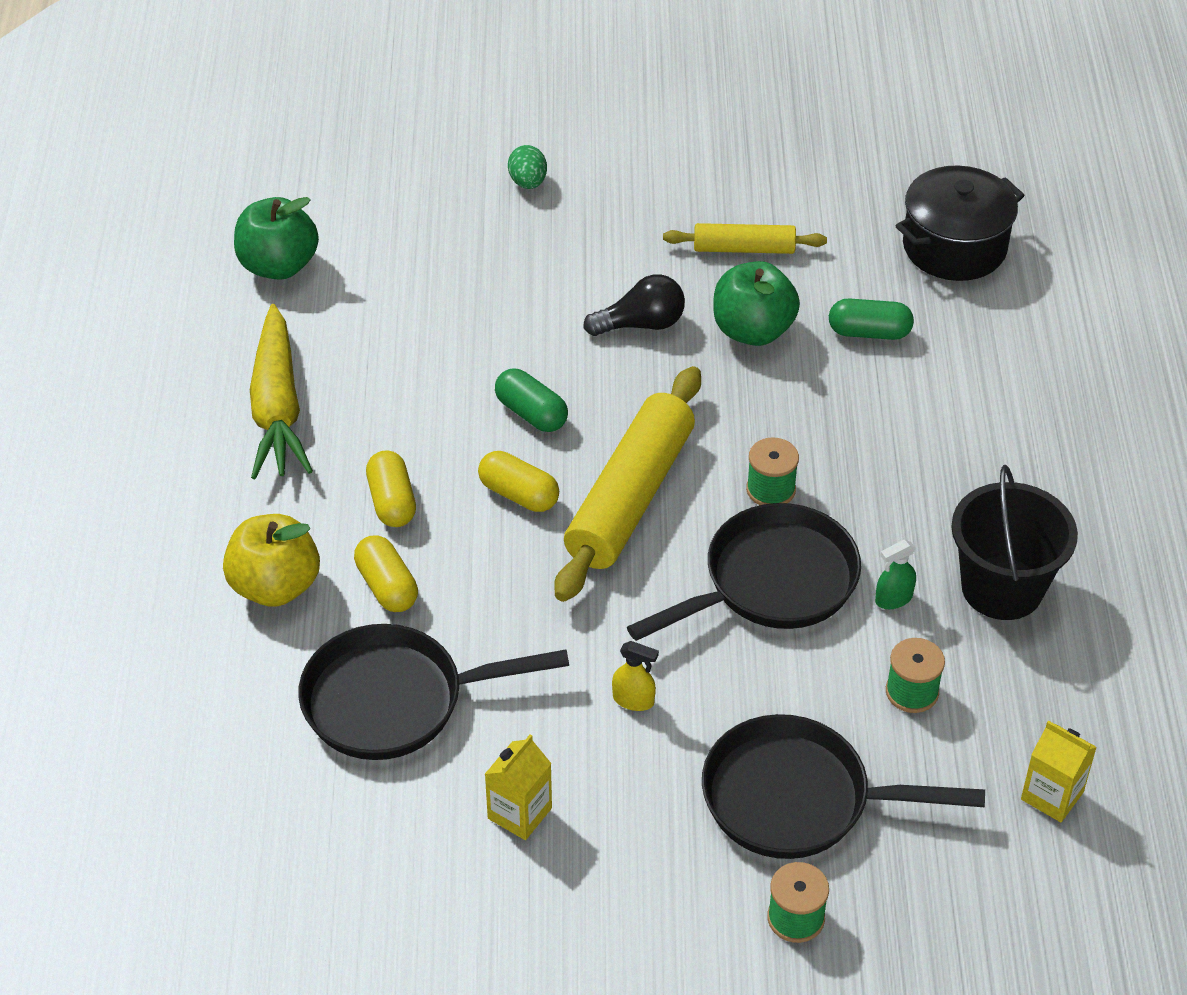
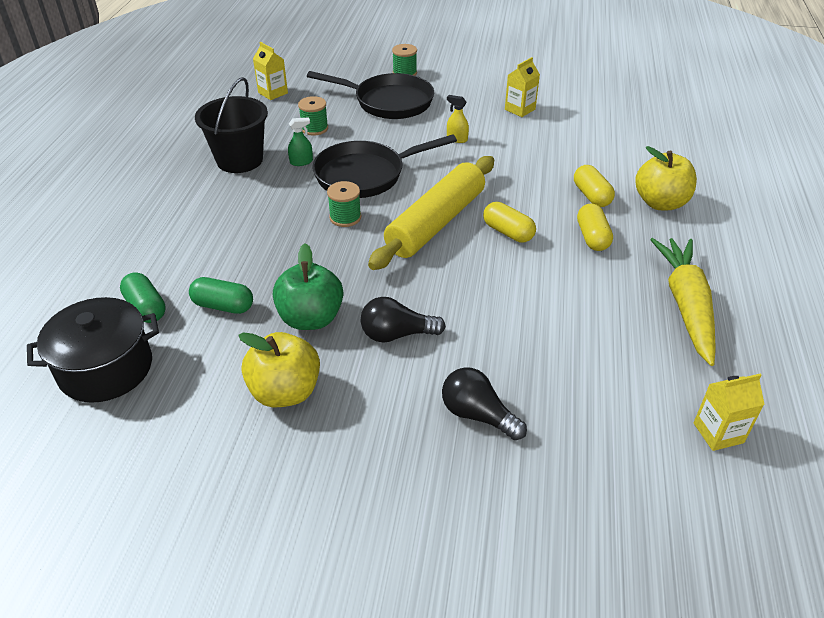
camera: 170 degrees left, 5 degrees down
(278, 266) = (718, 433): green apple -> yellow carton
(394, 701) = (583, 150): black pan -> none
(528, 182) = (471, 500): green egg -> none
(531, 252) = (477, 415): none -> black light bulb
(531, 413) = (494, 279): green capsule -> green capsule (146, 308)
(744, 248) = (285, 392): yellow rolling pin -> yellow apple

